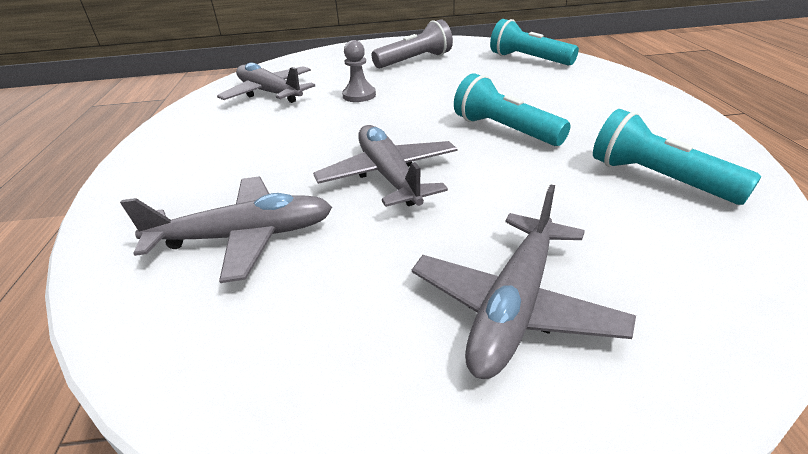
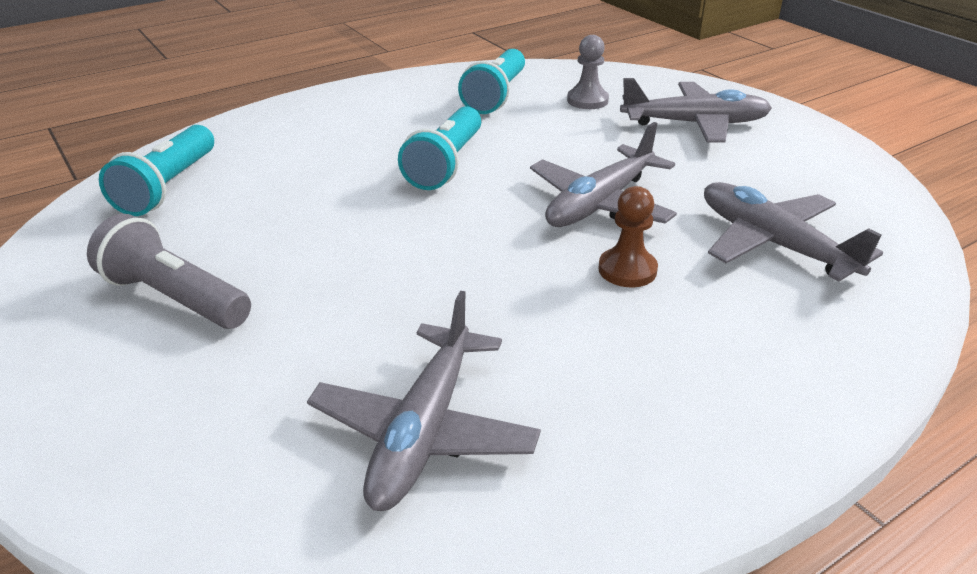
camera: 120 degrees left, 0 degrees up
(301, 162) = (627, 270): none -> brown pawn
(359, 95) = (387, 303): grey pawn -> grey pawn (587, 100)

